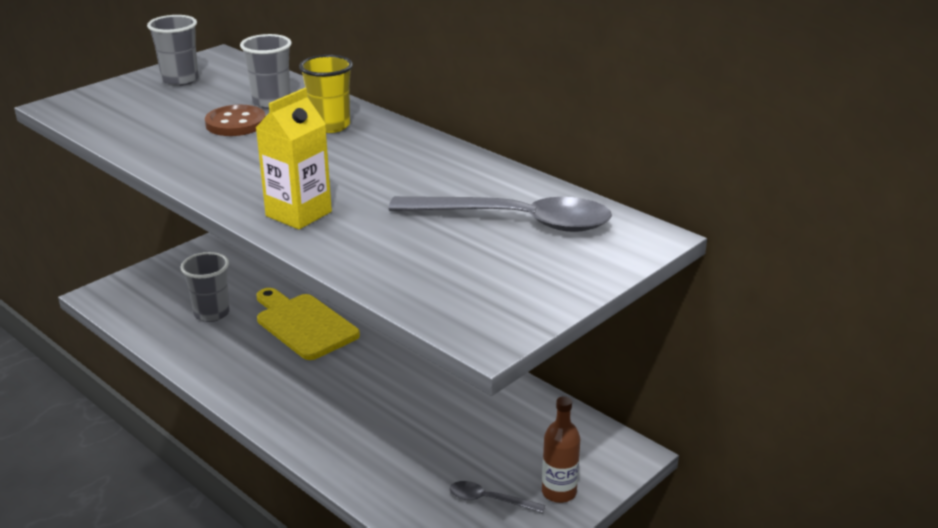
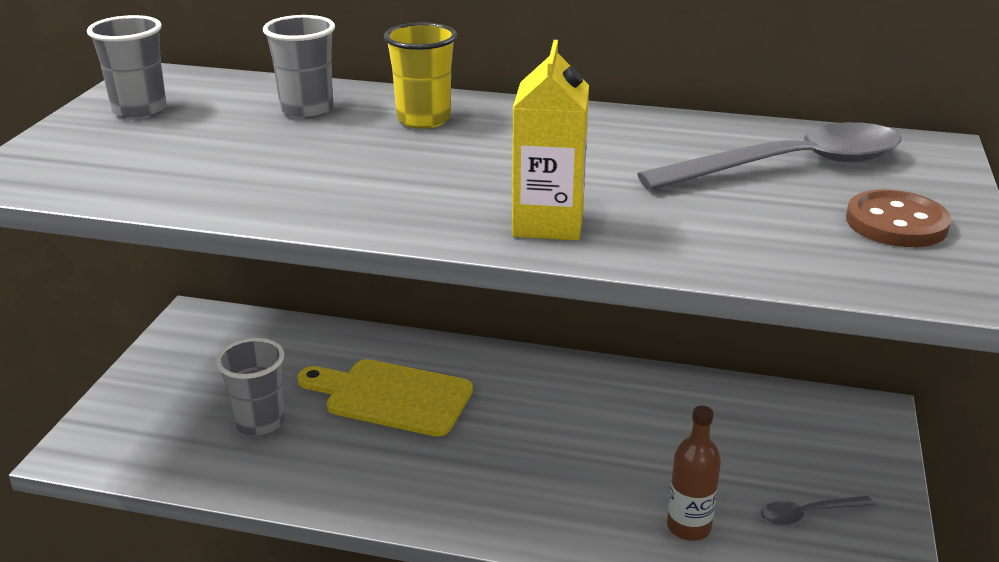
camera: 30 degrees left, 0 degrees up
(236, 123) = (299, 143): brown button -> brown button (896, 223)
(559, 492) = (860, 477): brown bottle -> brown bottle (688, 527)

